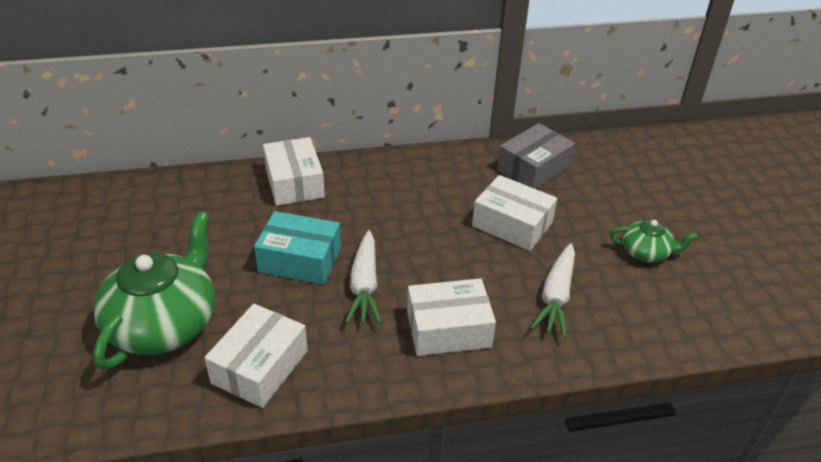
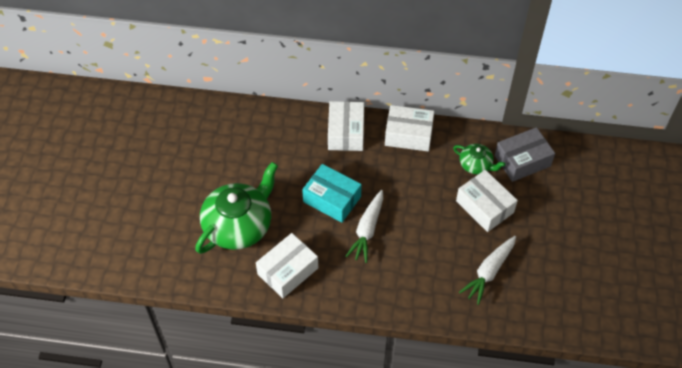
camera: 20 degrees right, 15 degrees up
(448, 329) = (409, 276): white box -> white box (408, 135)
(646, 252) = (569, 254): green teapot -> green teapot (476, 165)

